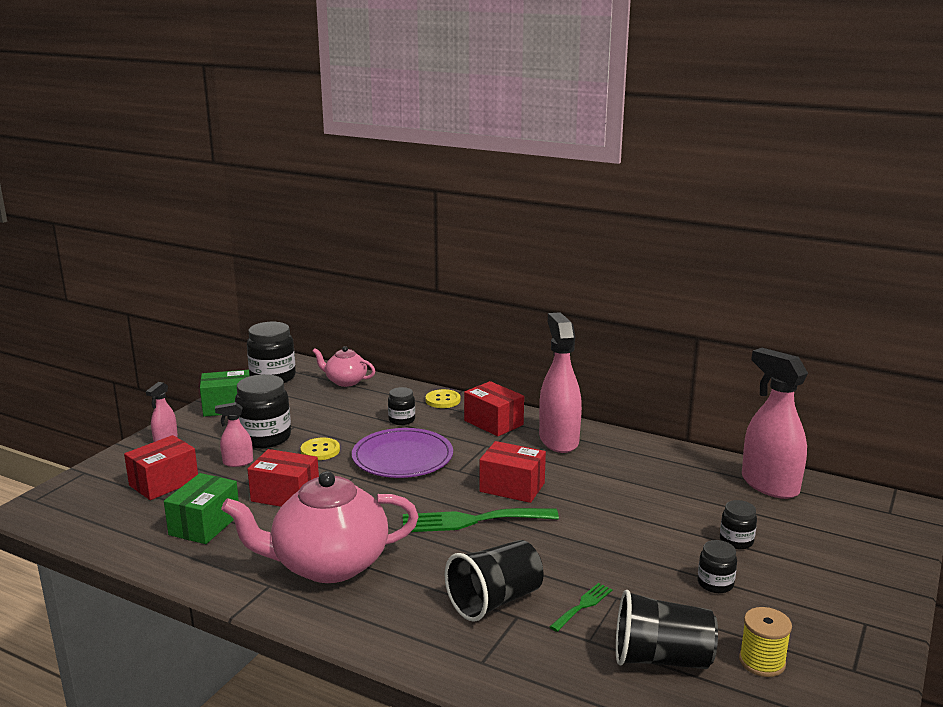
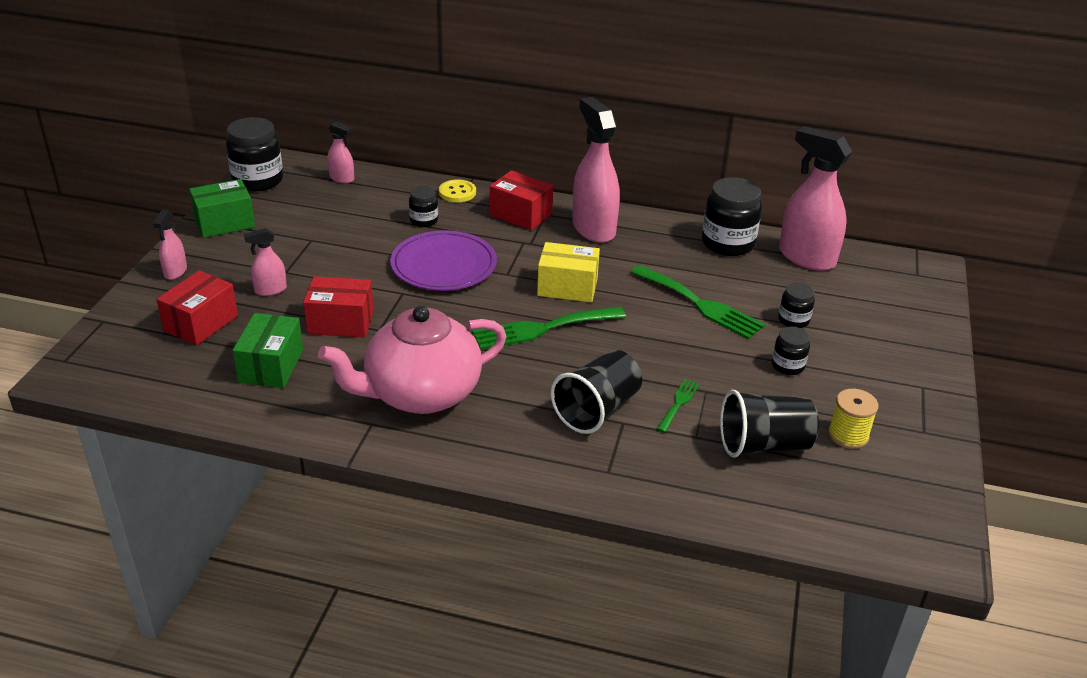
camera: 15 degrees left, 15 degrees up
(265, 438) = (286, 257): black jar -> black jar (727, 243)
(320, 450) = (353, 266): yellow button -> none
(345, 381) = (342, 178): pink teapot -> pink spray bottle
(512, 487) = (567, 287): red box -> yellow box
(641, 516) = (700, 304): none -> green fork

